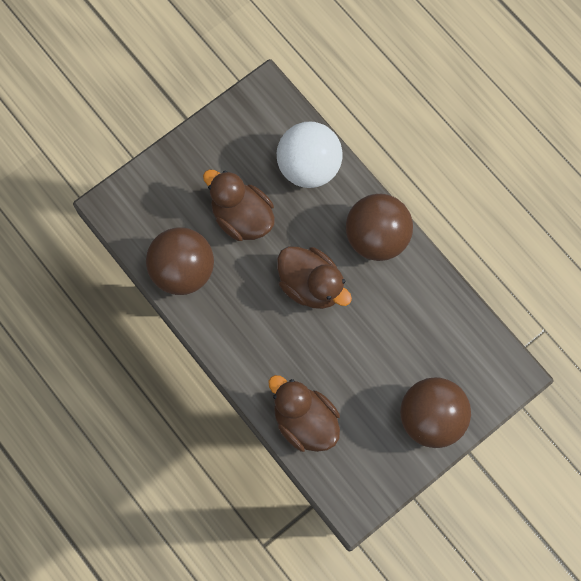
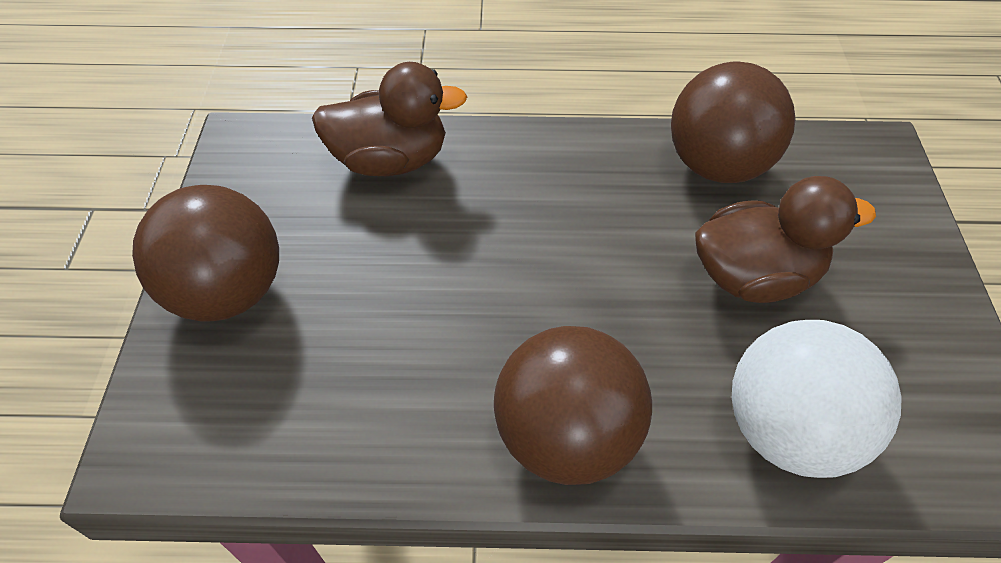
camera: 130 degrees right, 20 degrees down
(311, 285) = (566, 287): brown duck -> none

